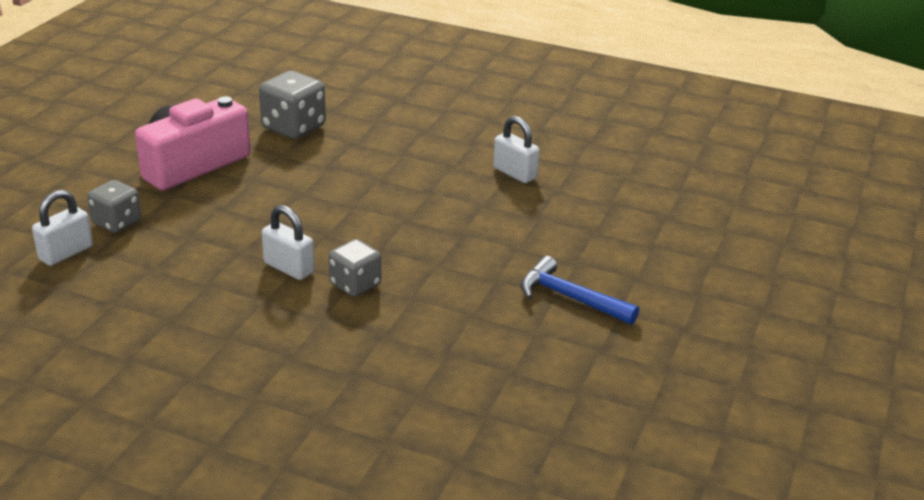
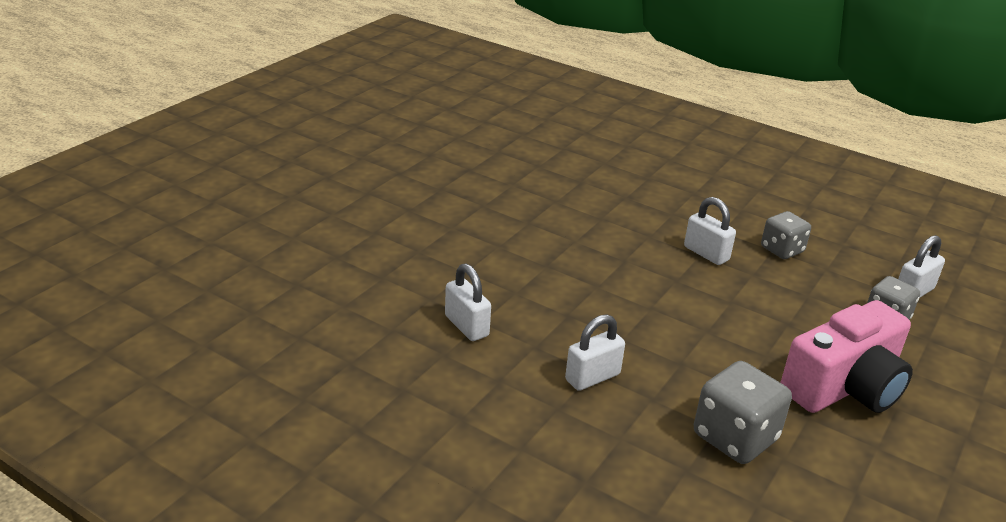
camera: 170 degrees left, 0 degrees up
(355, 284) = (647, 233): grey dice -> grey dice (782, 250)
(401, 150) = (592, 377): none -> white padlock
(570, 298) = (473, 202): blue hammer -> none

